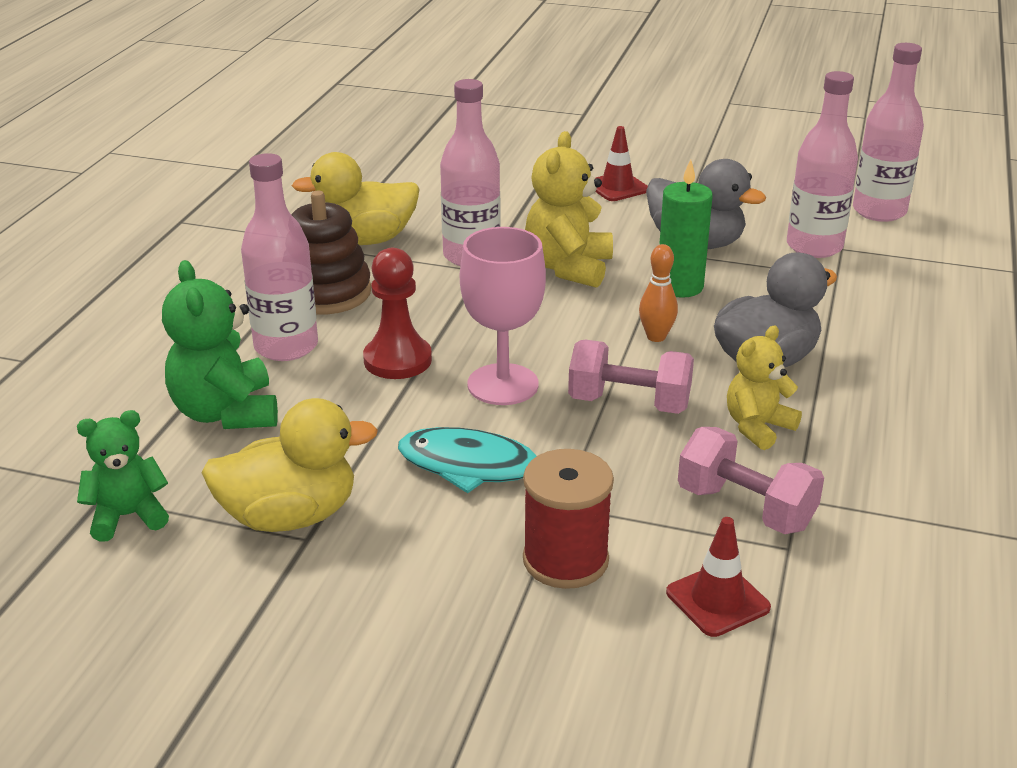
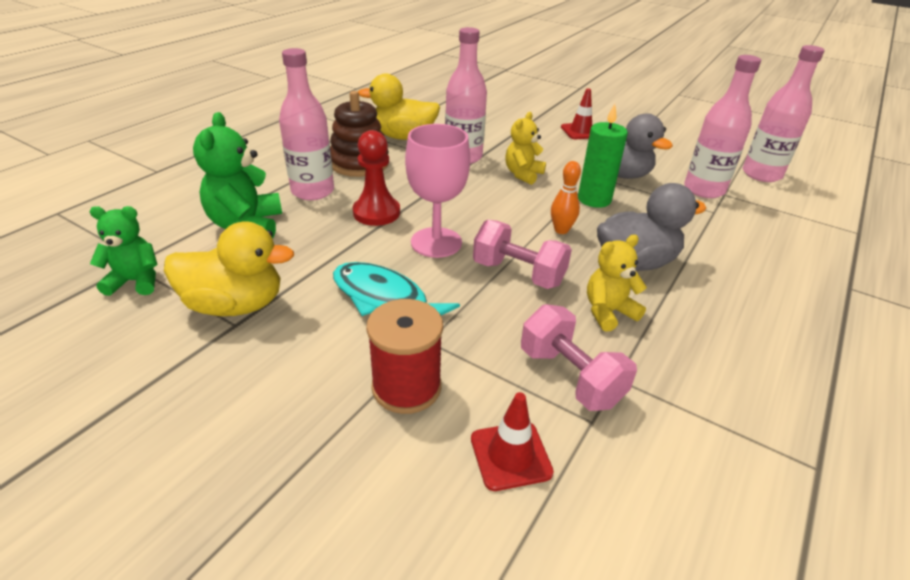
camera: 15 degrees right, 5 degrees up
(568, 268) = (523, 174): yellow teddy bear -> yellow teddy bear, size x0.65

